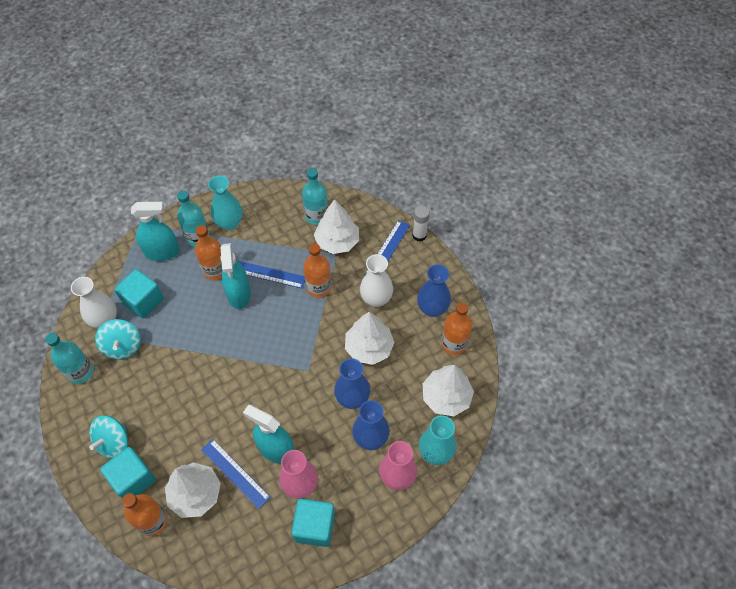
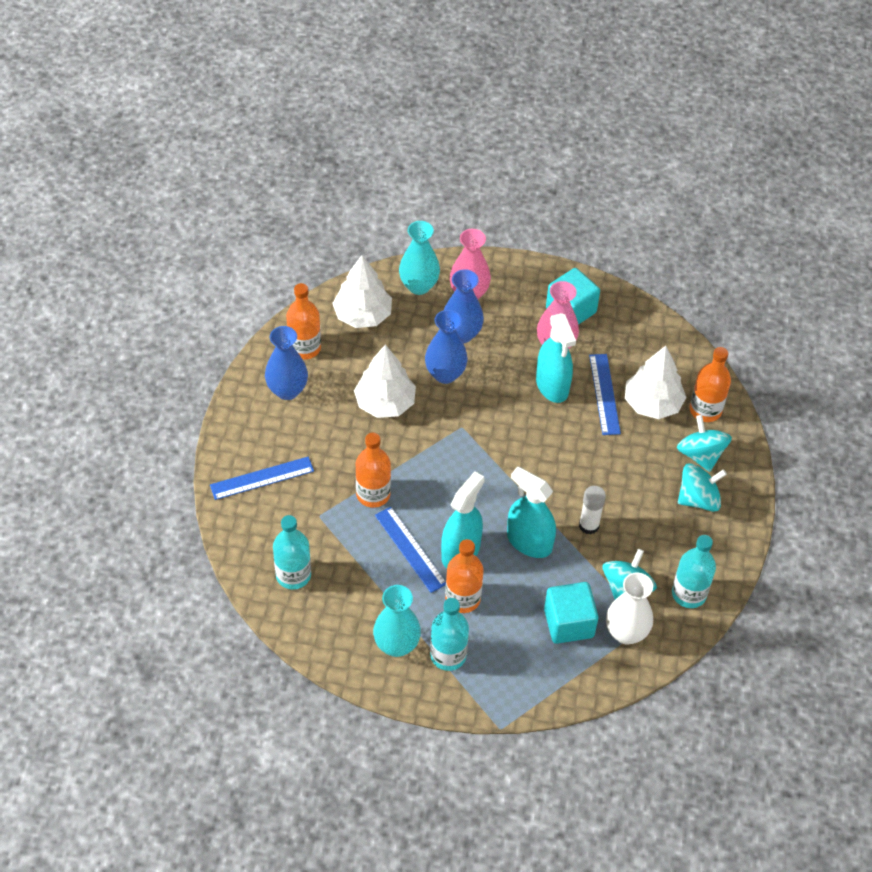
camera: 140 degrees left, 5 degrees down
(133, 479) = (700, 455): turquoise cube -> turquoise spinning top
(162, 252) = (503, 669): turquoise spray bottle -> turquoise spray bottle (529, 542)
(337, 241) = (303, 528): white tree -> none
(376, 299) = (329, 439): white vase -> none
(419, 235) = (213, 467): white glue stick -> white glue stick (589, 525)

